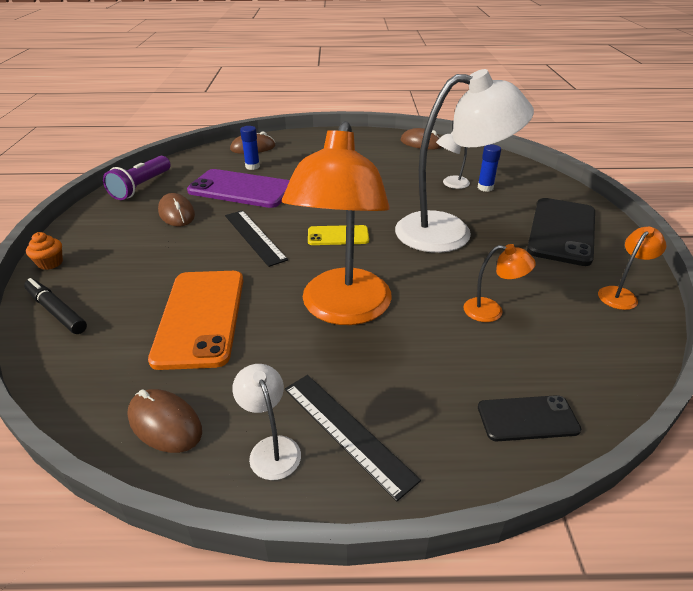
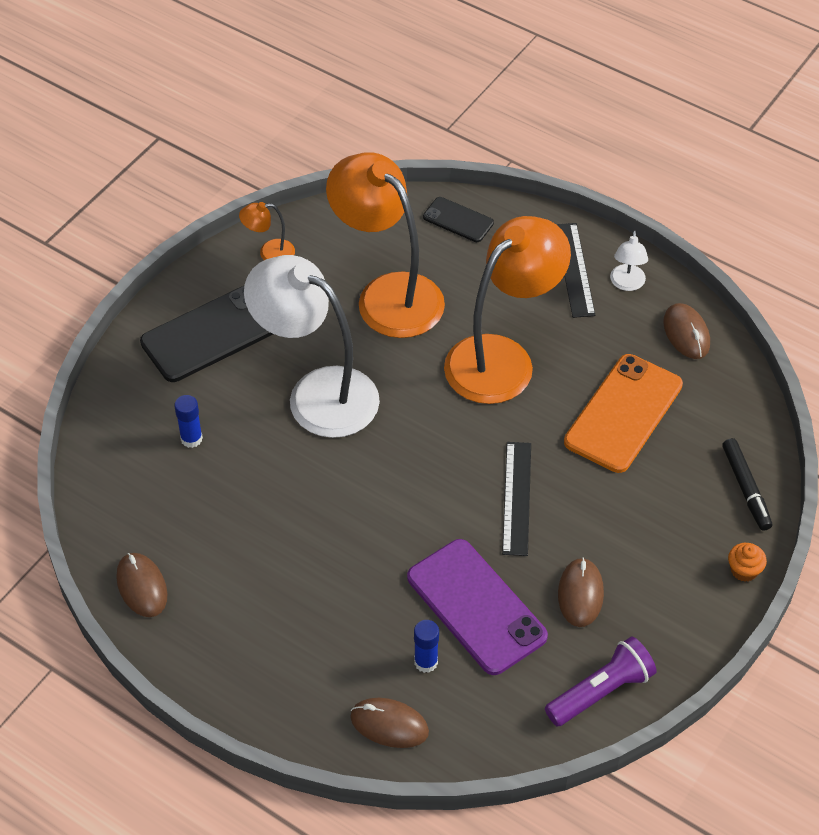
camera: 145 degrees left, 15 degrees up
(338, 236) = (431, 450): yellow phone -> none
(450, 184) = (219, 469): white lamp -> none
(491, 311) = (388, 294): orange lamp -> orange lamp, size x2.40

